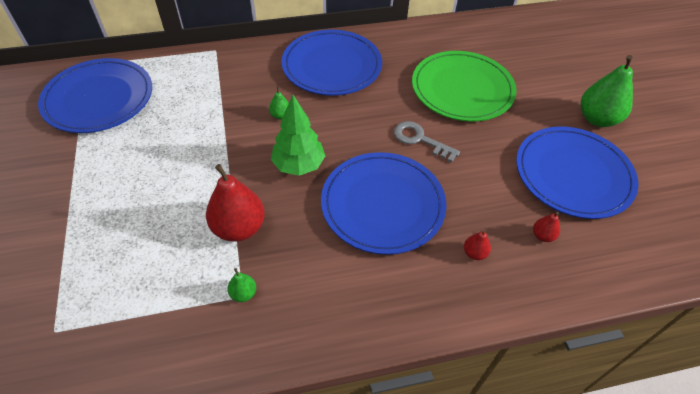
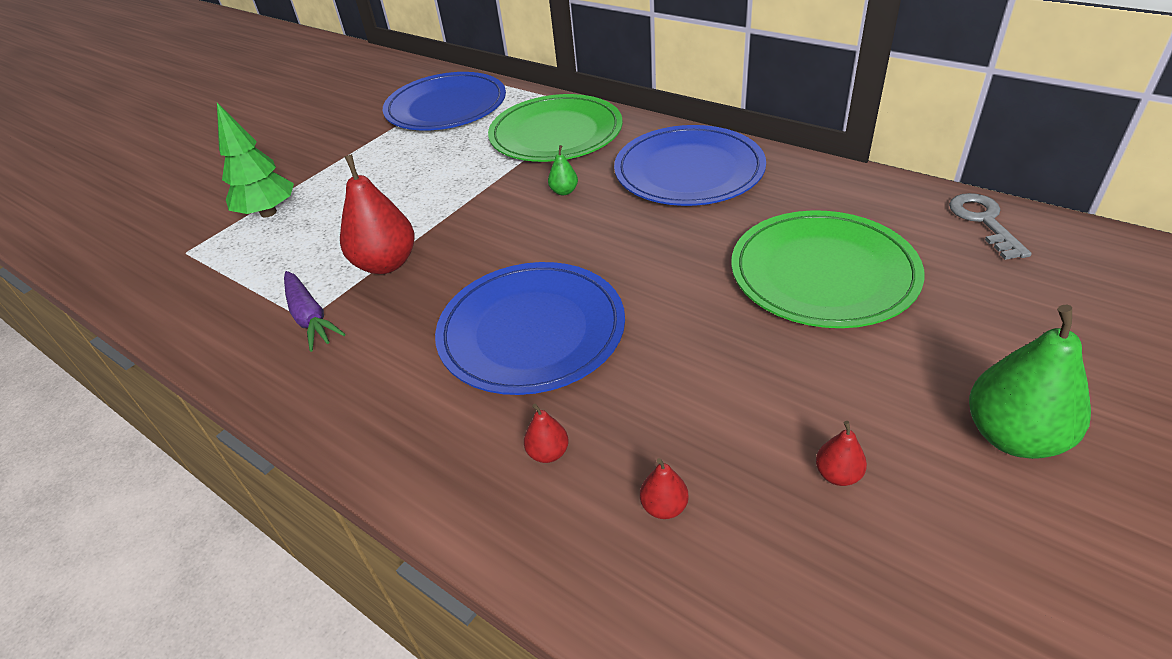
camera: 55 degrees right, 10 degrees down
(217, 80) = (556, 134): none -> green plate
(243, 293) = (310, 317): green pear -> purple carrot
(298, 165) = (511, 244): green tree -> green tree (268, 212)
(420, 140) = (675, 296): grey key -> grey key (984, 221)
(573, 174) = (837, 474): blue plate -> red pear

